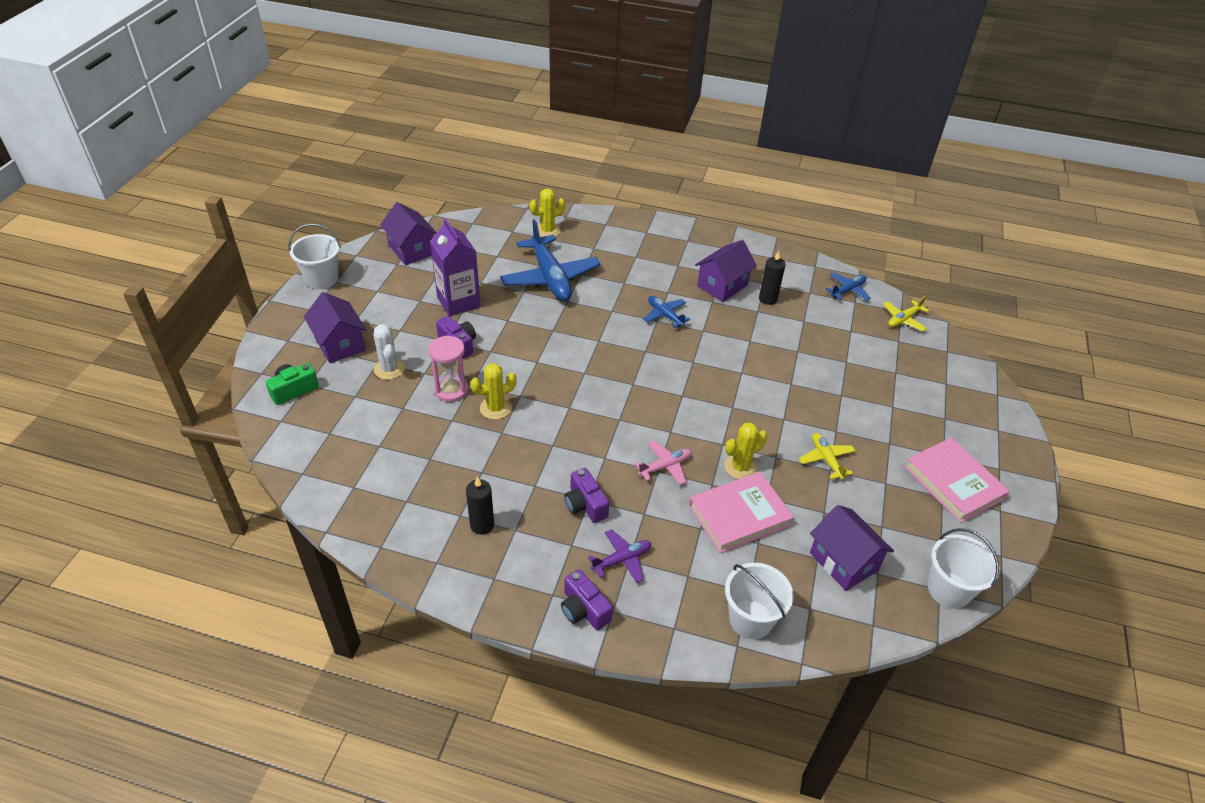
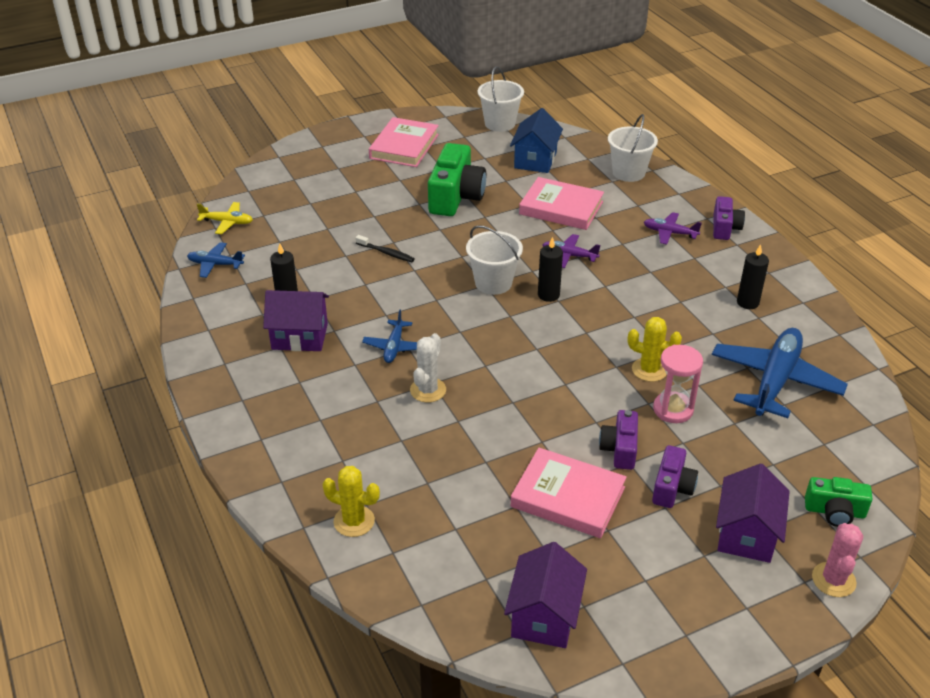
camera: 130 degrees left, 5 degrees down
(271, 350) = (833, 580): none -> pink cactus
(322, 279) = (700, 652): white bucket -> white bucket (493, 283)
(389, 369) = (715, 469): white cactus -> white cactus (428, 390)
(458, 302) = (568, 497): purple carton -> pink book
(550, 278) = (438, 457): blue plane -> blue plane (775, 381)
(585, 504) = (657, 270): purple camera -> purple camera (672, 487)
(631, 419) = (548, 295): none -> black candle
(665, 466) = (569, 256): pink plane -> purple plane
(740, 467) = (518, 226): yellow cactus -> none
(779, 371) = (386, 253): none -> black toothbrush
(826, 459) = (455, 197): yellow plane -> green camera
(843, 561) = (535, 160): purple house -> blue house

